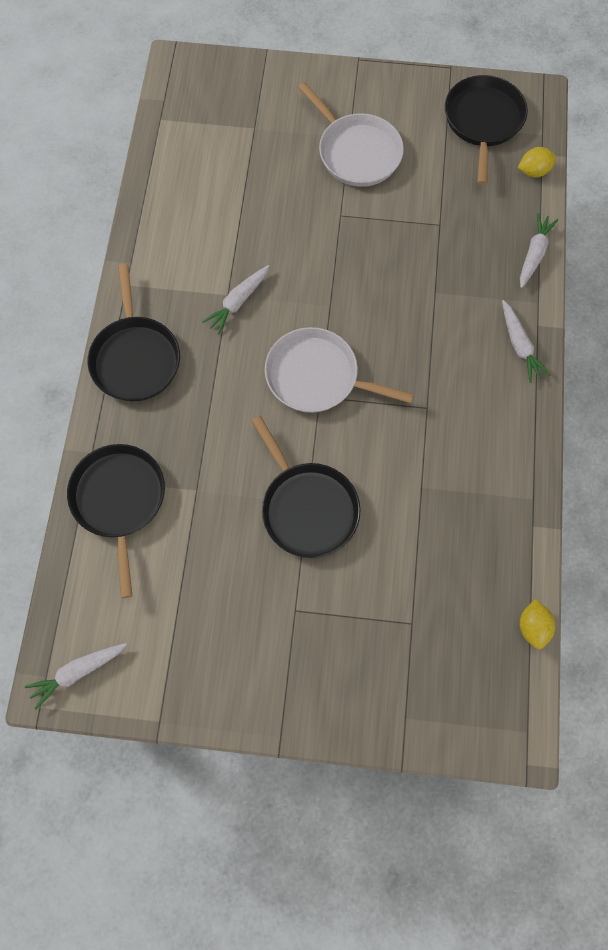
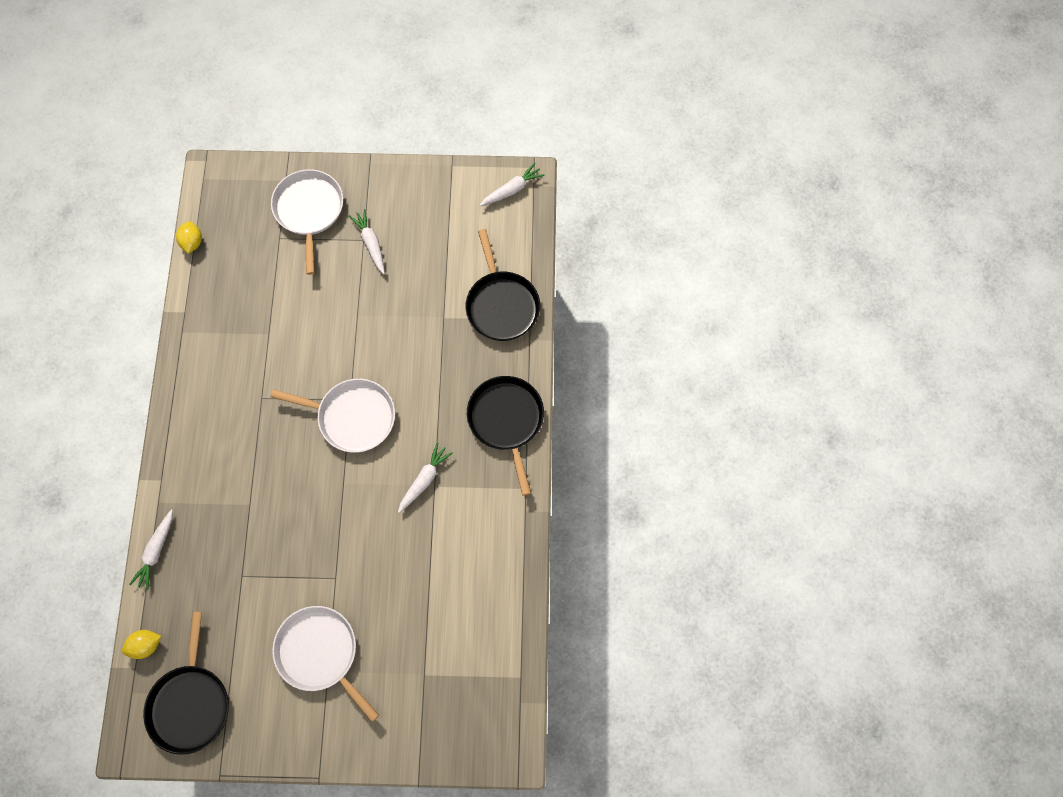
camera: 175 degrees right, 0 degrees up
(307, 508) = (357, 311): black pan -> none
(370, 663) = (309, 211): none -> white pan
(519, 345) = (179, 459): white carrot -> white carrot (371, 243)

